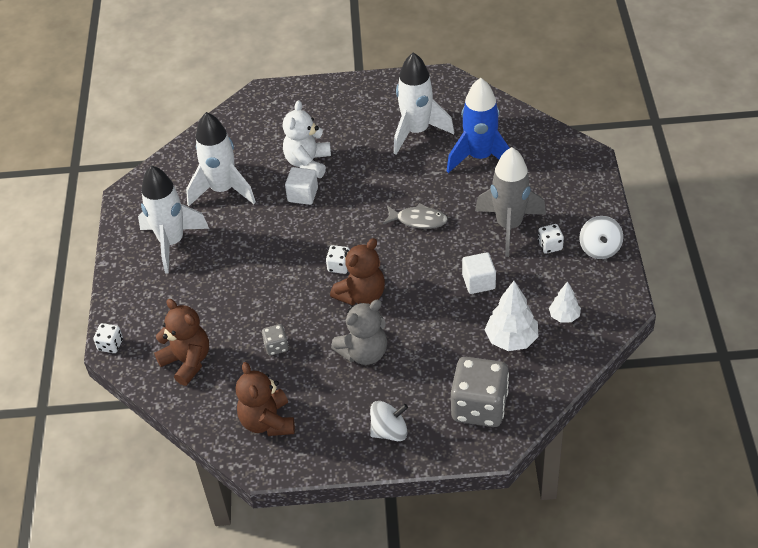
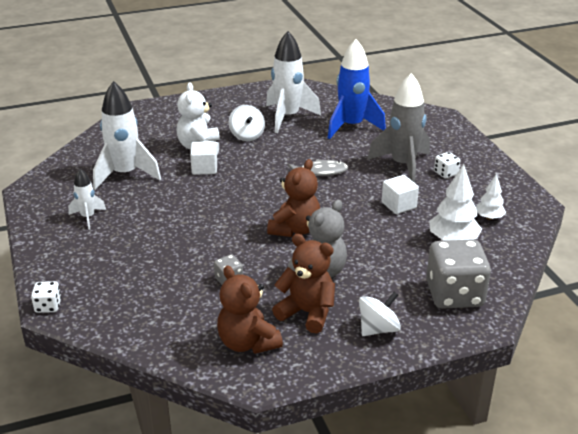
camera: 20 degrees left, 15 degrees down
(172, 242) = (88, 217): white rocket -> white rocket, size x0.52
(187, 362) = (139, 307): brown teddy bear -> brown teddy bear (307, 313)
(339, 266) = (263, 212): white dice -> none
(600, 248) = (489, 169): white spinning top -> white spinning top (247, 135)

